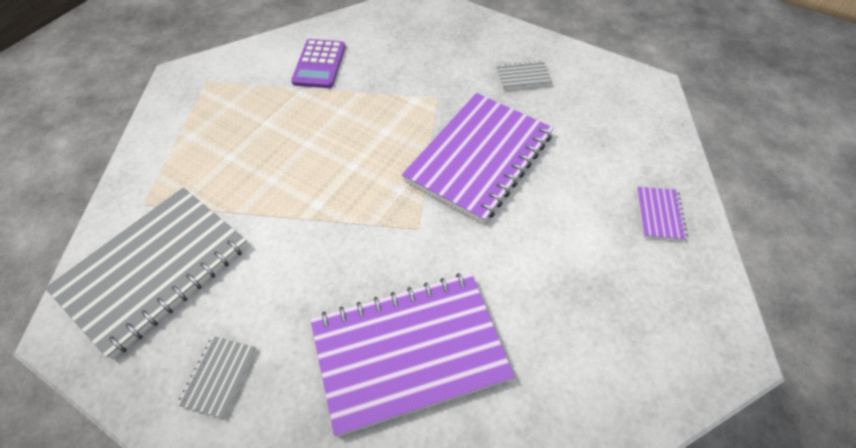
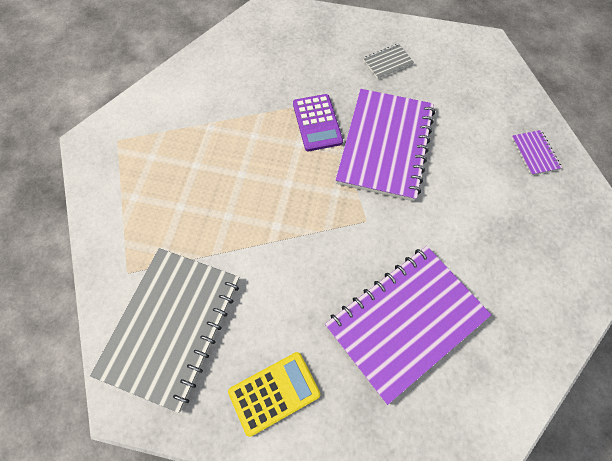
camera: 20 degrees left, 10 degrees up
(219, 377) = (274, 393): grey notebook -> yellow calculator
(319, 64) = (212, 96): purple calculator -> purple calculator (317, 123)

